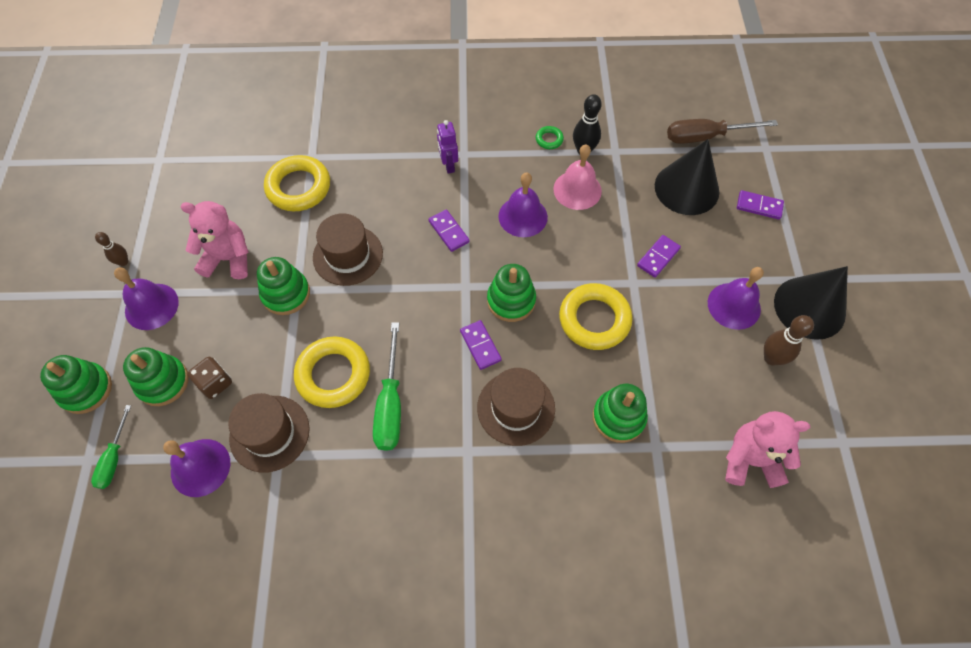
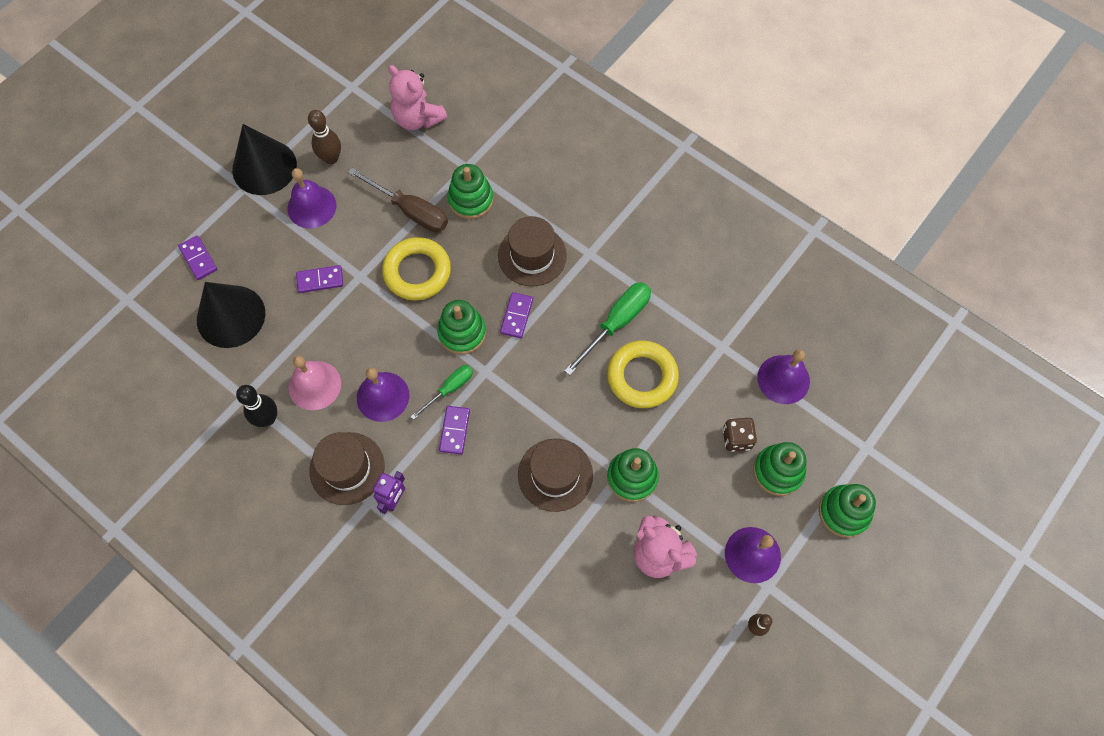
camera: 140 degrees left, 5 degrees up
(114, 458) = (845, 433): green screwdriver -> green screwdriver (449, 389)
(269, 433) = (718, 367): brown hat -> brown hat (347, 468)
(299, 187) = (545, 586): yellow ring -> none
(549, 139) = (283, 454): green ring -> none
(705, 137) = (157, 348): brown screwdriver -> brown screwdriver (410, 211)

